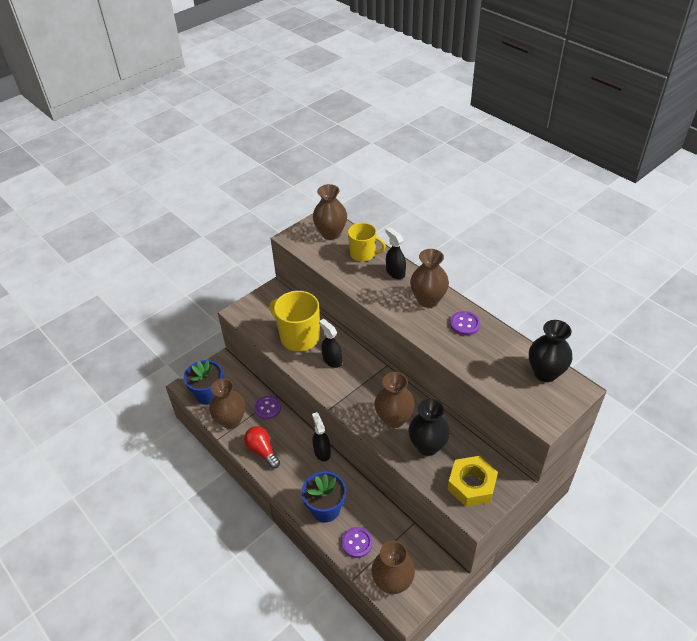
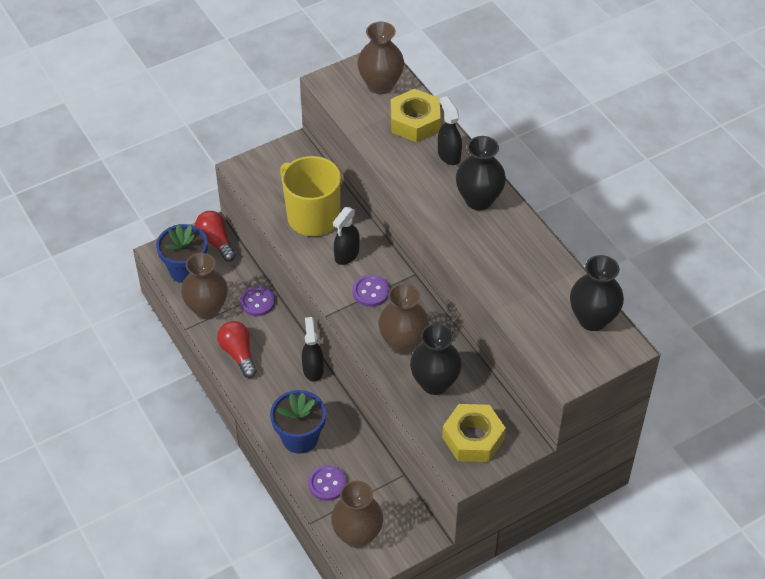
camera: 10 degrees right, 5 degrees up
(227, 369) = (216, 242): none -> red light bulb
(332, 360) = (346, 255): black spray bottle -> black spray bottle turned 120 degrees counterclockwise
(363, 254) = (415, 122): yellow mug -> yellow nut
(428, 300) = (479, 200): brown vase -> black vase
(465, 324) = (515, 240): purple button -> purple button (371, 292)

